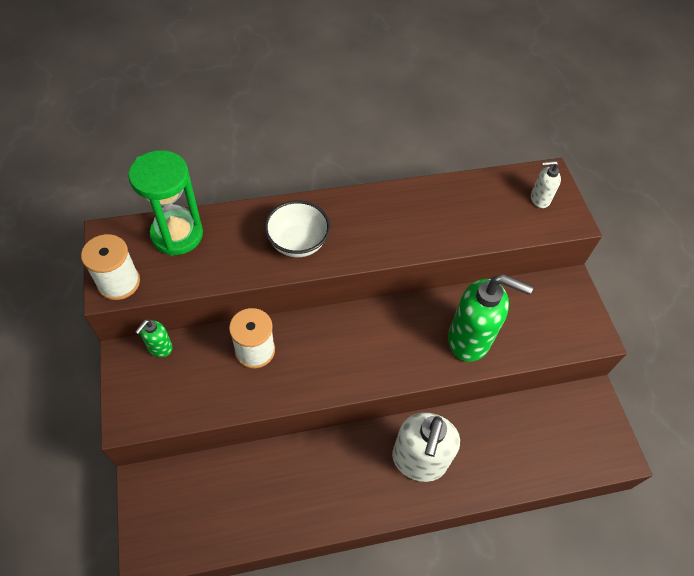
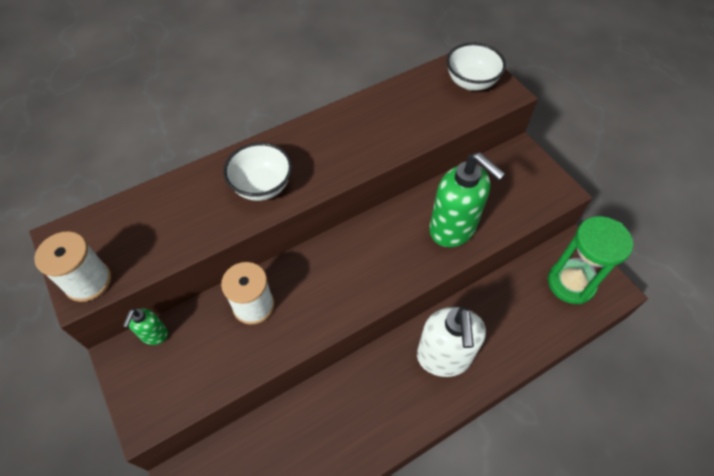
camera: 15 degrees left, 0 degrees up
(177, 234) = (135, 215): green hourglass -> green hourglass (571, 283)
(469, 339) = (453, 229): green soap dispenser -> green soap dispenser turned 45 degrees clockwise
(539, 199) = (471, 82): white soap dispenser -> white bowl

